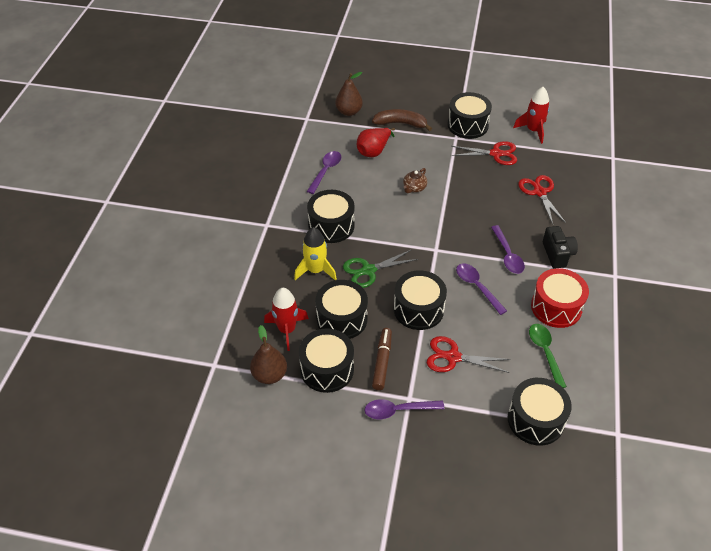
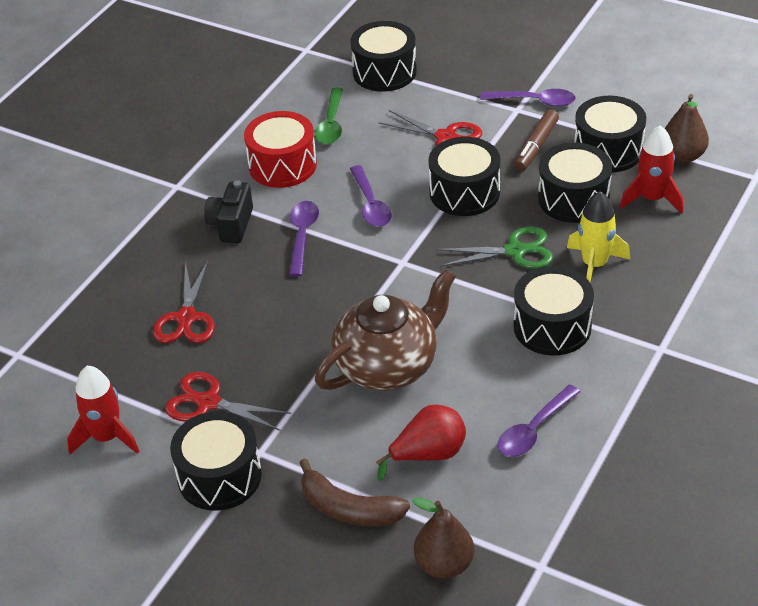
camera: 160 degrees left, 5 degrees down
(414, 188) = (388, 365): brown teapot -> brown teapot, size x2.42

